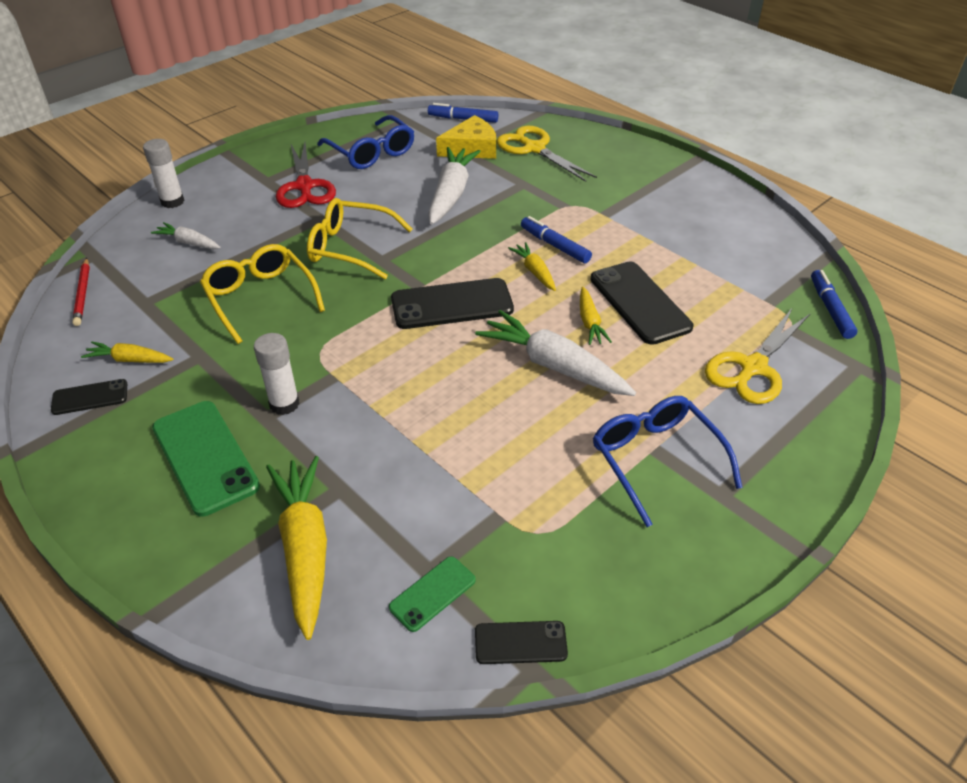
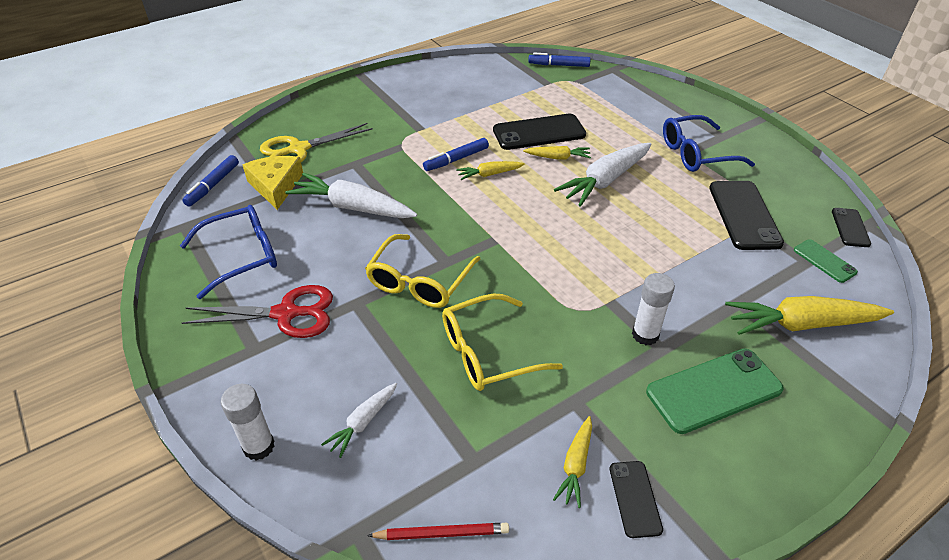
camera: 80 degrees left, 0 degrees up
(452, 304) = (523, 223): black phone -> black phone (744, 215)
(753, 367) = (612, 103): yellow scissors -> none

